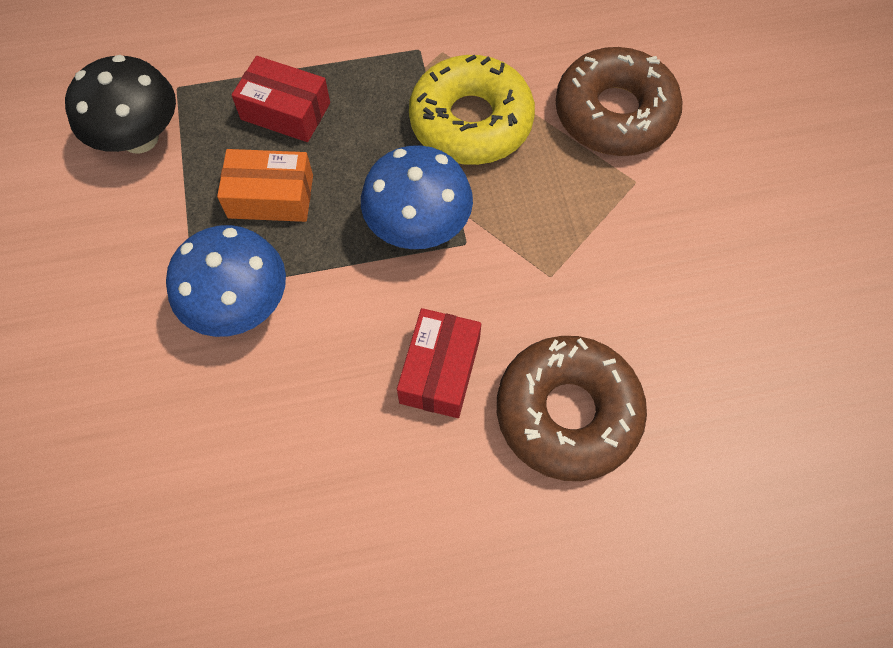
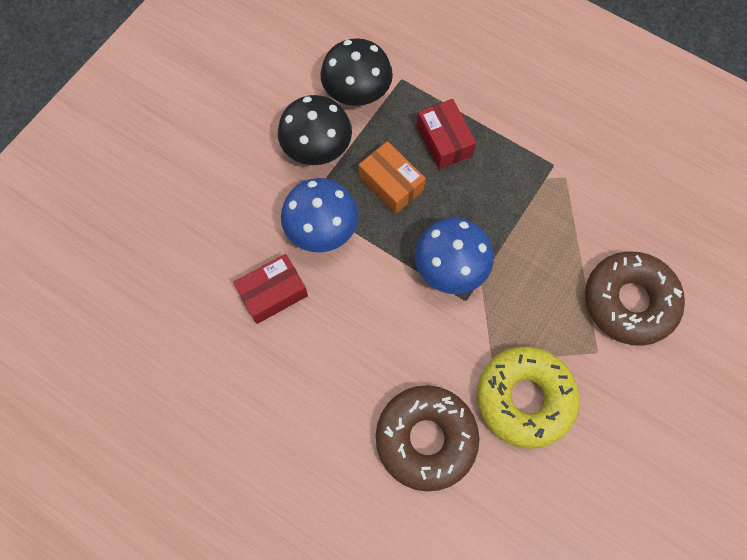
camera: 45 degrees right, 5 degrees up
(149, 228) = (317, 149): none -> black mushroom
(440, 371) = (384, 355): red box -> red box (273, 293)
(471, 122) = (539, 233): yellow donut -> yellow donut (524, 398)

